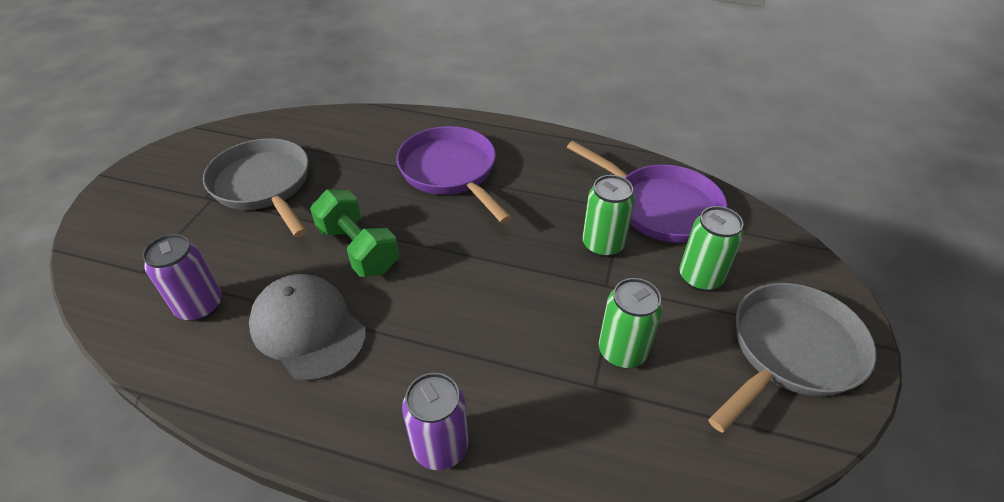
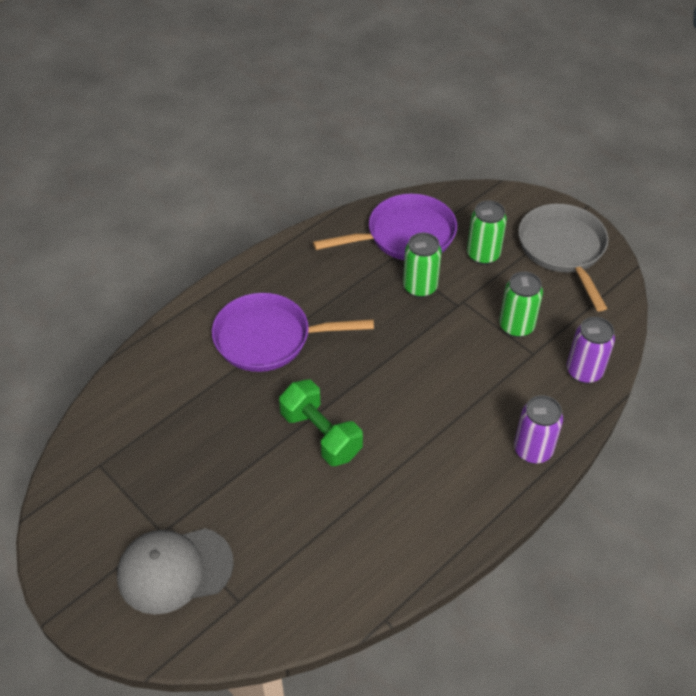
camera: 60 degrees left, 5 degrees up
(200, 306) = (314, 563): purple can -> purple can (584, 371)
(264, 185) = (181, 480): grey pan -> none
(308, 329) = (387, 494): grey cap -> grey cap (174, 570)
(358, 249) = (321, 435): green dumbbell -> green dumbbell turned 60 degrees clockwise

